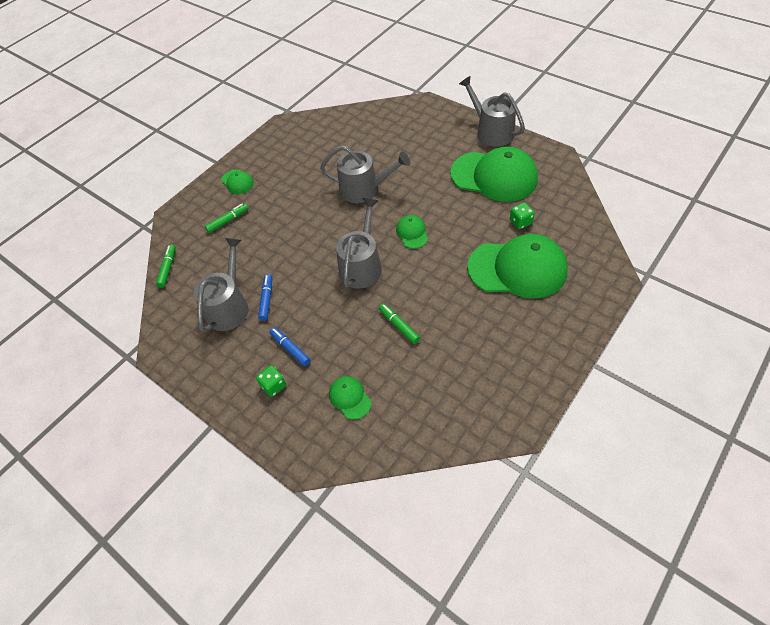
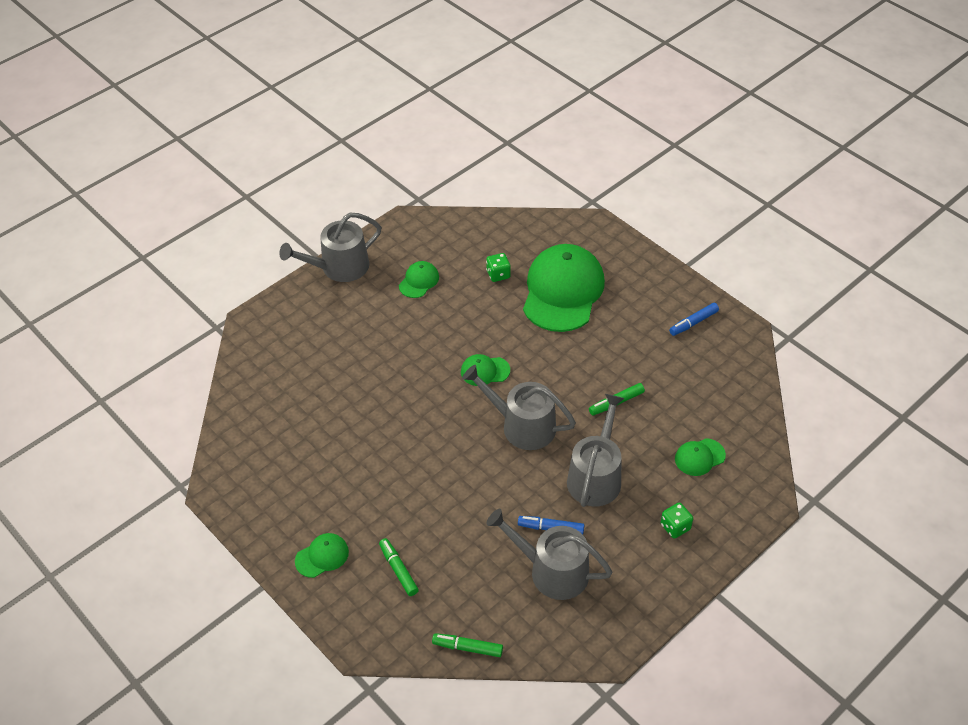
camera: 85 degrees left, 5 degrees down
(290, 348) = (628, 507): blue marker -> blue marker (693, 323)
(364, 189) = (393, 408): grey watering can -> grey watering can (595, 476)
(494, 176) = (419, 281): green cap -> green cap, size x0.44

